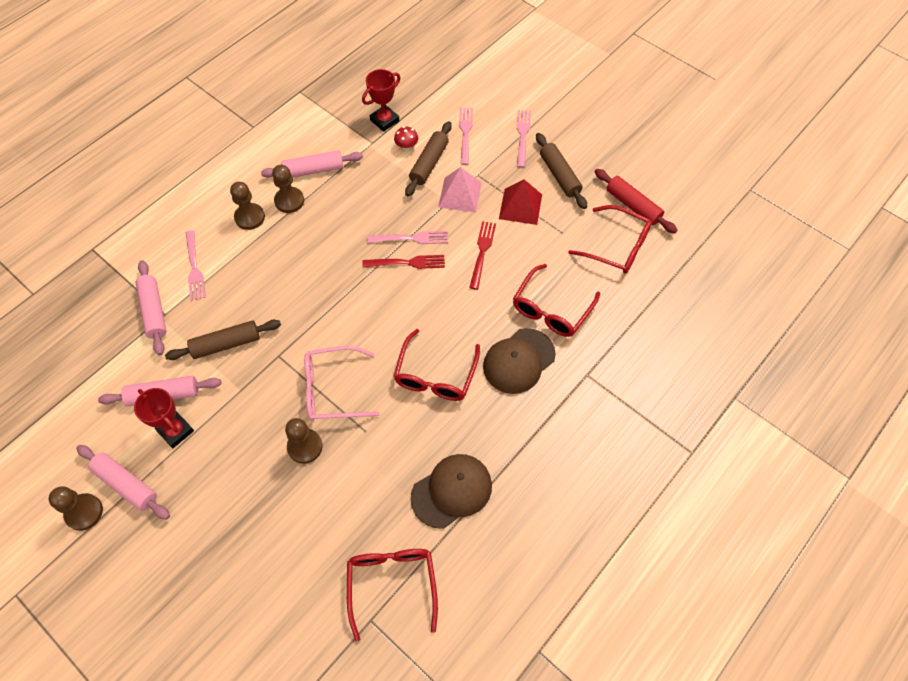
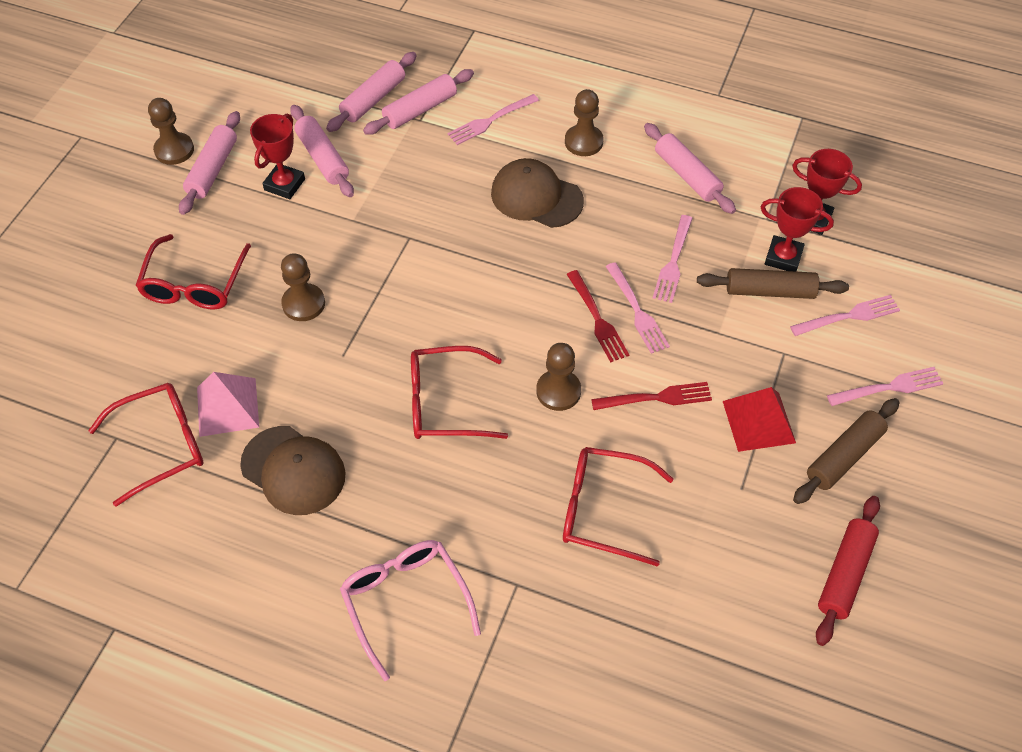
camera: 70 degrees right, 5 degrees down
(122, 341) = (373, 99): none -> pink rolling pin
(226, 344) = (405, 185): brown rolling pin -> none
(289, 201) = (627, 169): brown pawn -> brown pawn (558, 391)
(333, 389) = (385, 304): pink glasses -> pink glasses (406, 602)
(381, 204) = (673, 262): none -> pink fork
(406, 146) = (783, 257): red mushroom -> red trophy
(460, 194) = (738, 342): pink pyramid -> pink pyramid (227, 406)
(519, 361) = (504, 492): brown cap -> brown cap (536, 197)
(616, 246) = (755, 569): red glasses -> red glasses (194, 284)

